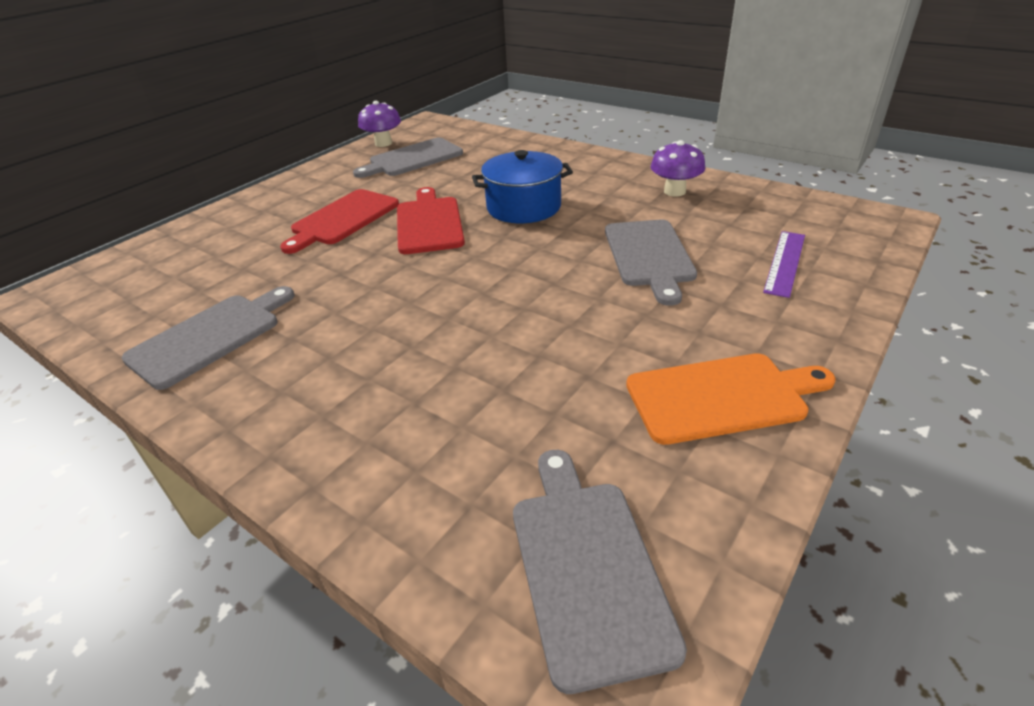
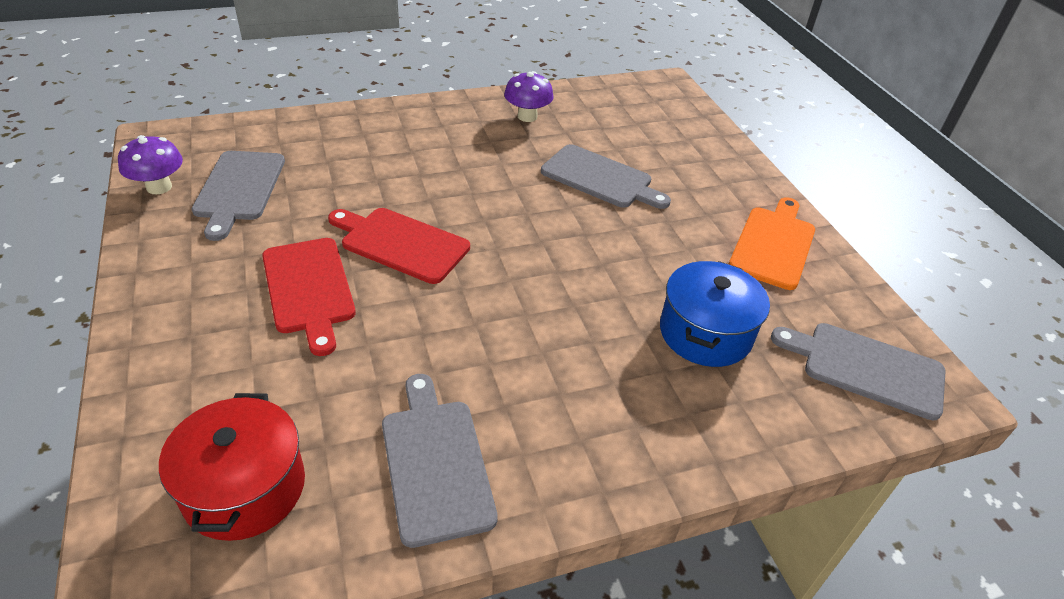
camera: 60 degrees left, 5 degrees up
(148, 283) = (244, 488): none -> red pot
(523, 207) = (449, 185): blue pot -> blue pot (705, 333)
(785, 262) = (670, 141): purple ruler -> none

